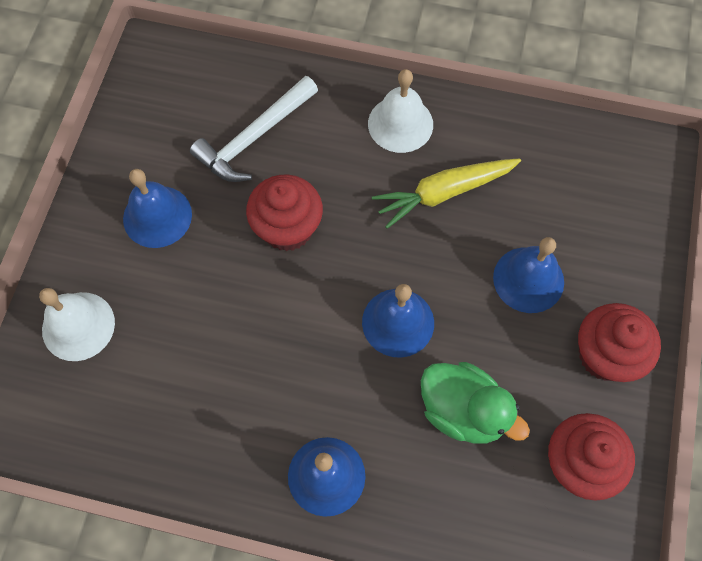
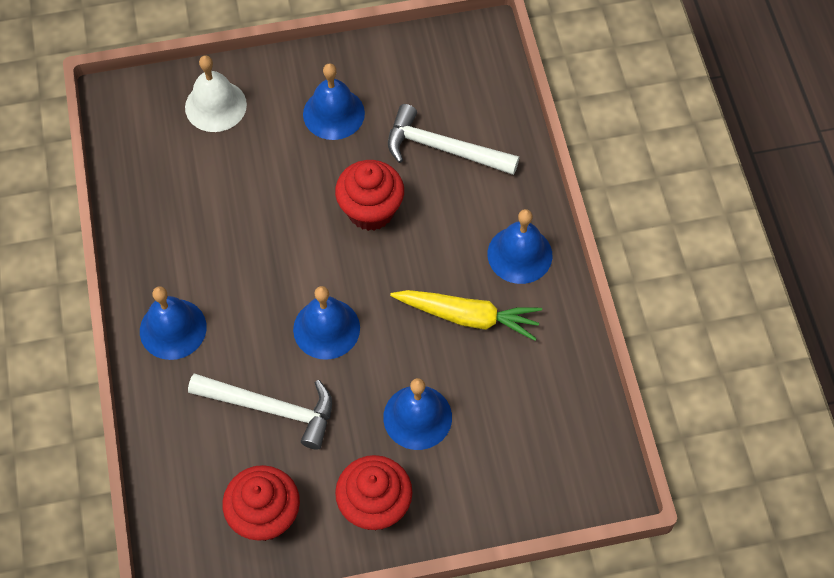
camera: 65 degrees right, 5 degrees down
(400, 124) = (519, 254): white bell -> blue bell
(444, 193) = (468, 317): yellow carrot -> yellow carrot turned 150 degrees clockwise
(463, 411) = (271, 409): green duck -> white hammer

